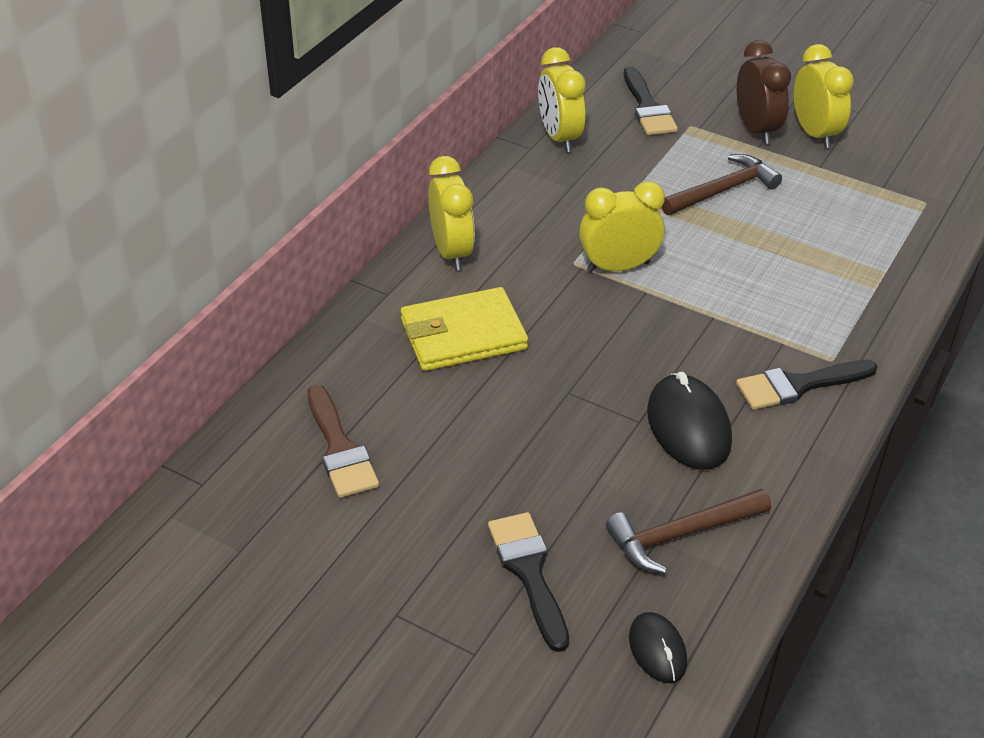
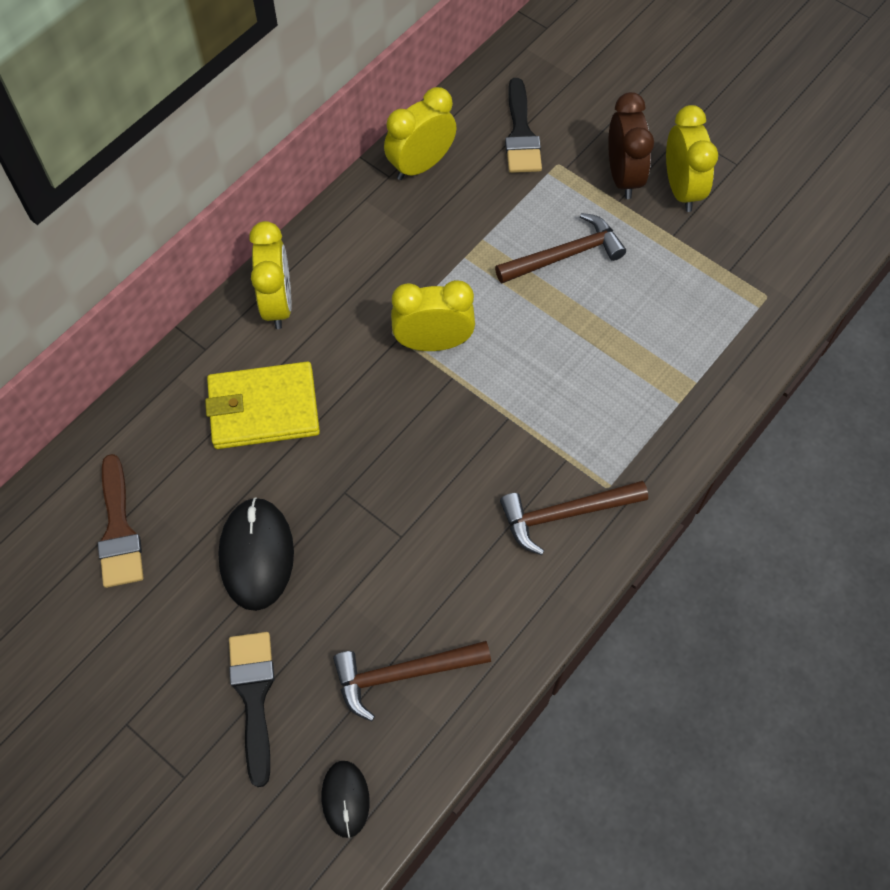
camera: 10 degrees right, 20 degrees up
(559, 137) = (421, 165): yellow clock -> yellow clock turned 60 degrees clockwise
(688, 426) = (446, 549): black mouse -> black mouse (257, 555)
(798, 385) = (565, 514): black brush -> brown hammer

